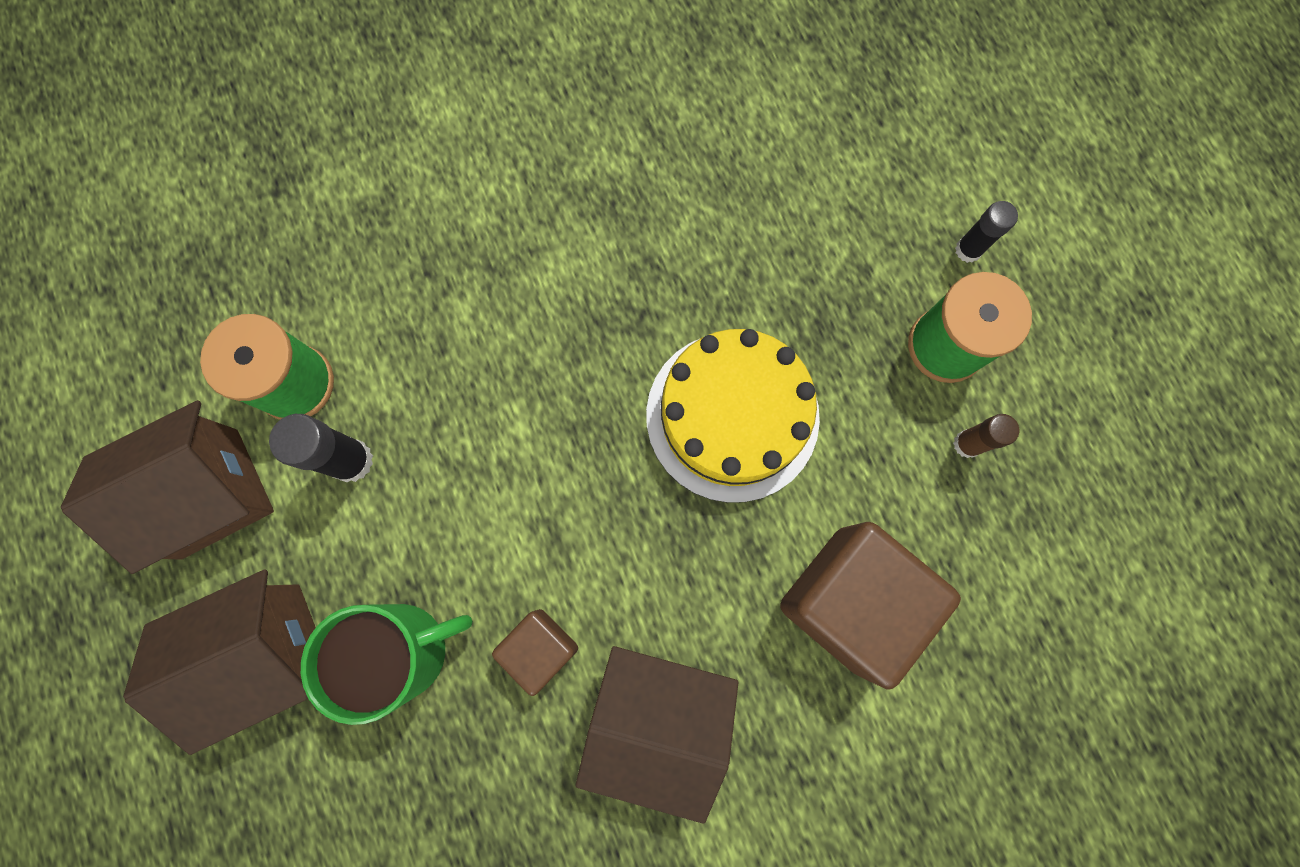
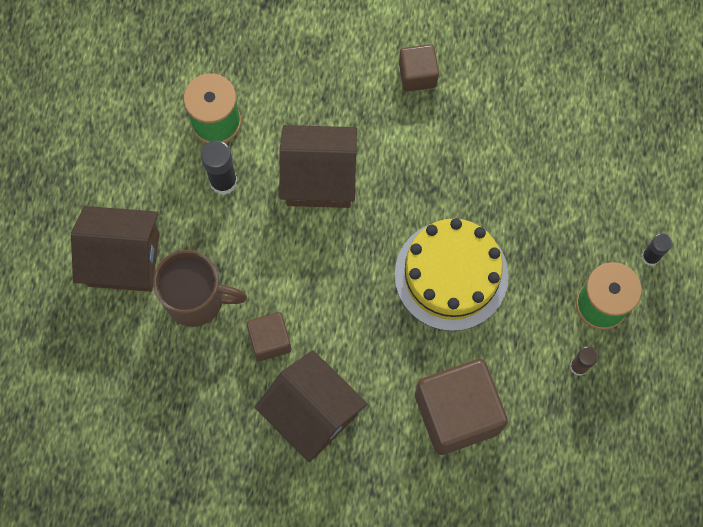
camera: 30 degrees right, 5 degrees down
(210, 493) = (137, 157): brown house -> brown house (319, 178)
(405, 649) = (196, 299): green mug -> brown mug
(535, 175) = (417, 75): none -> brown cube

